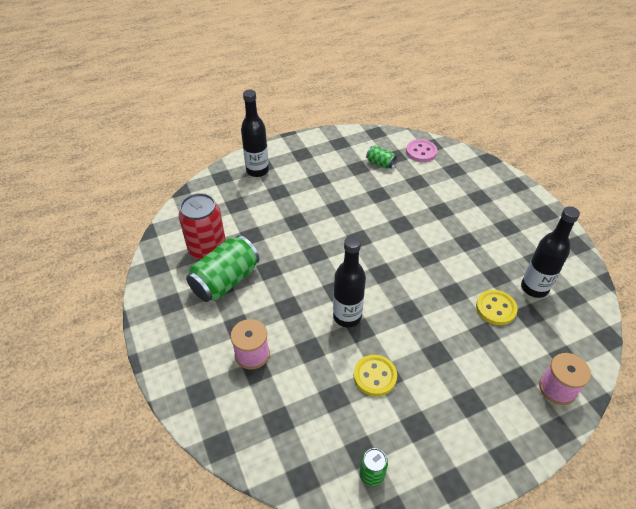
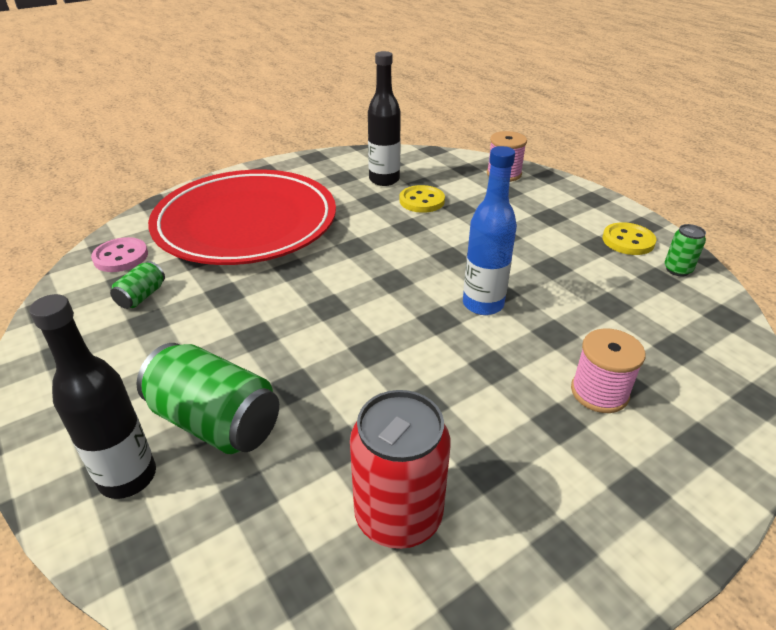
camera: 100 degrees left, 10 degrees down
(225, 281) = (470, 462): green can -> green can (215, 422)
(347, 316) = (483, 304): black bottle -> blue bottle
(375, 376) = (560, 275): yellow button -> yellow button (628, 241)
(459, 203) = (246, 223): none -> red plate

